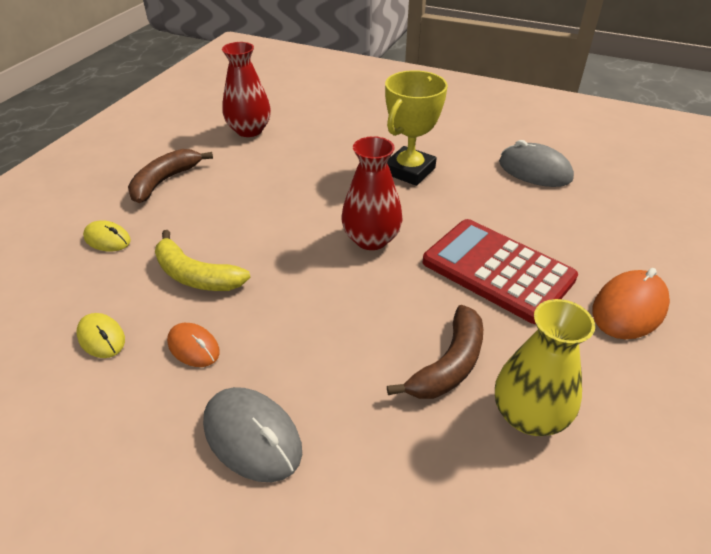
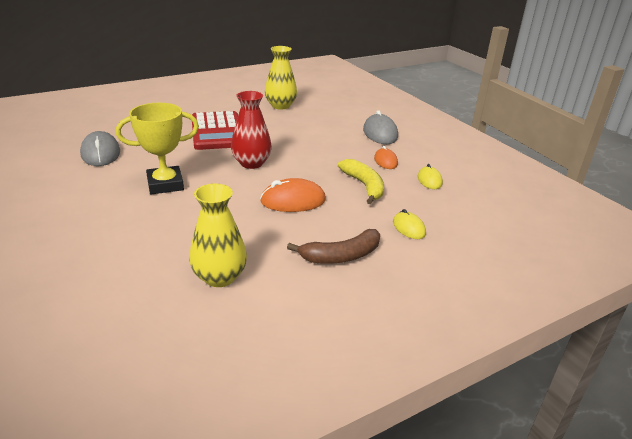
camera: 145 degrees left, 10 degrees down
(249, 130) = (219, 277): red vase -> yellow vase
(449, 364) = (287, 121): brown banana -> none
(629, 308) = (194, 107): orange mouse -> orange mouse (293, 201)

